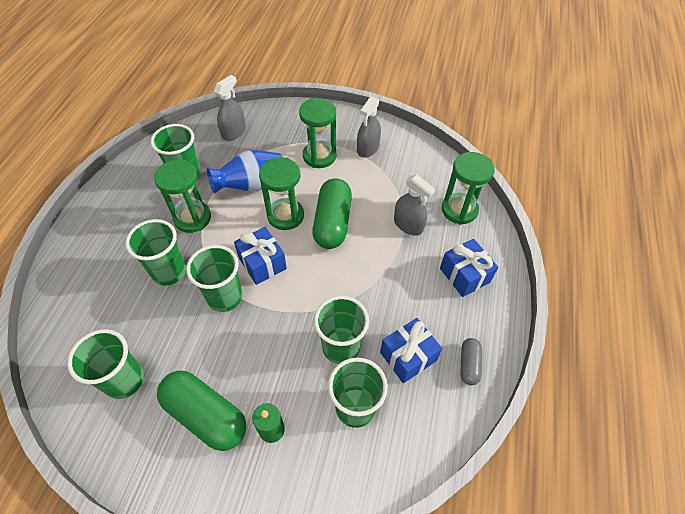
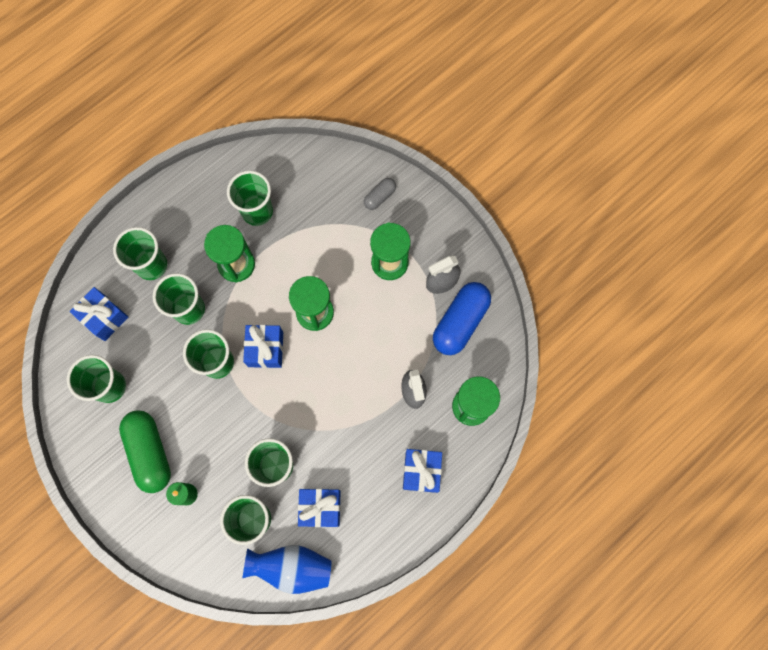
camera: 35 degrees right, 20 degrees up
(84, 324) = (104, 317): none -> blue gift
(110, 258) = (151, 265): none -> green cup
(233, 132) = (330, 182): grey spray bottle -> none
(252, 185) = (307, 259): blue vase -> blue vase (292, 567)
(332, 223) = (349, 346): green capsule -> none
(403, 164) = (460, 322): none -> blue capsule
(469, 364) = (361, 546): grey capsule -> grey capsule (380, 197)

